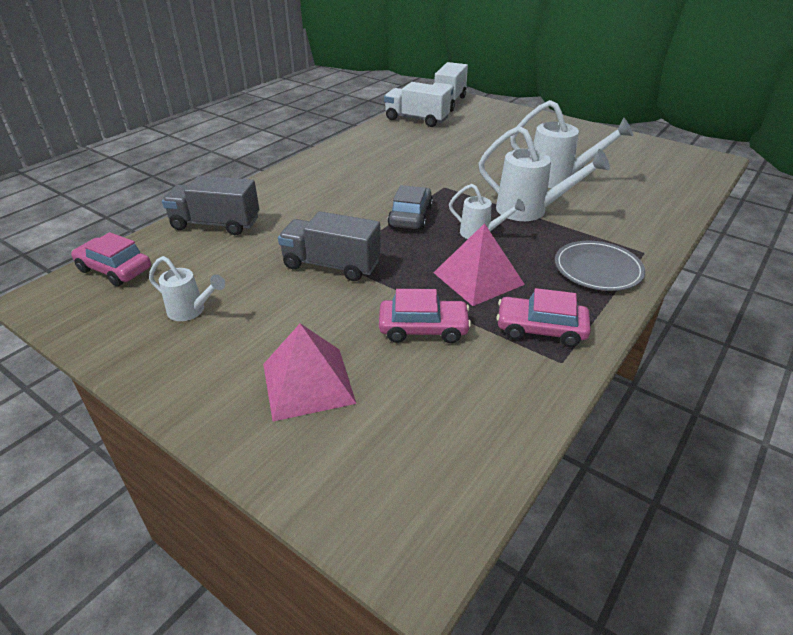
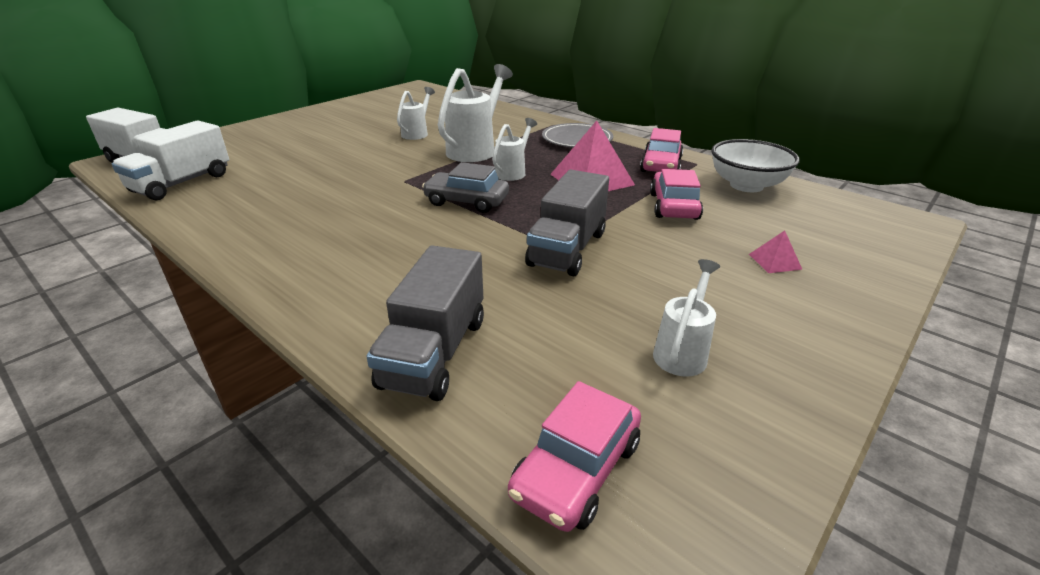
camera: 85 degrees left, 5 degrees down
(308, 383) = (774, 261): pink pyramid -> pink pyramid, size x0.46
(499, 397) = (746, 185): none -> white bowl
(558, 179) = (417, 133): white watering can -> white watering can, size x0.58

